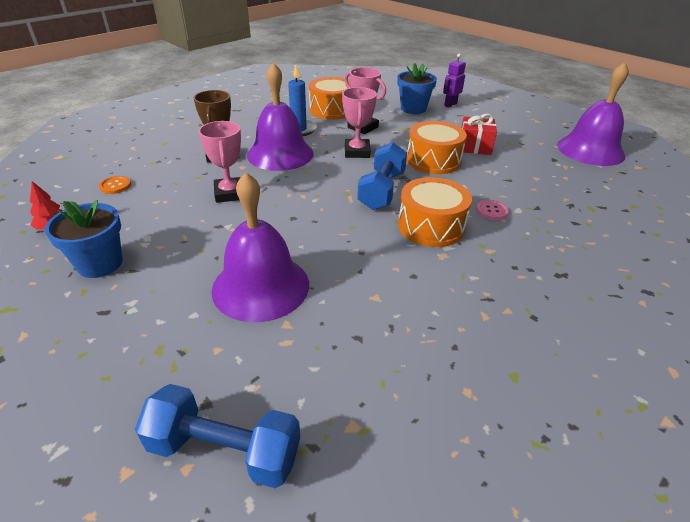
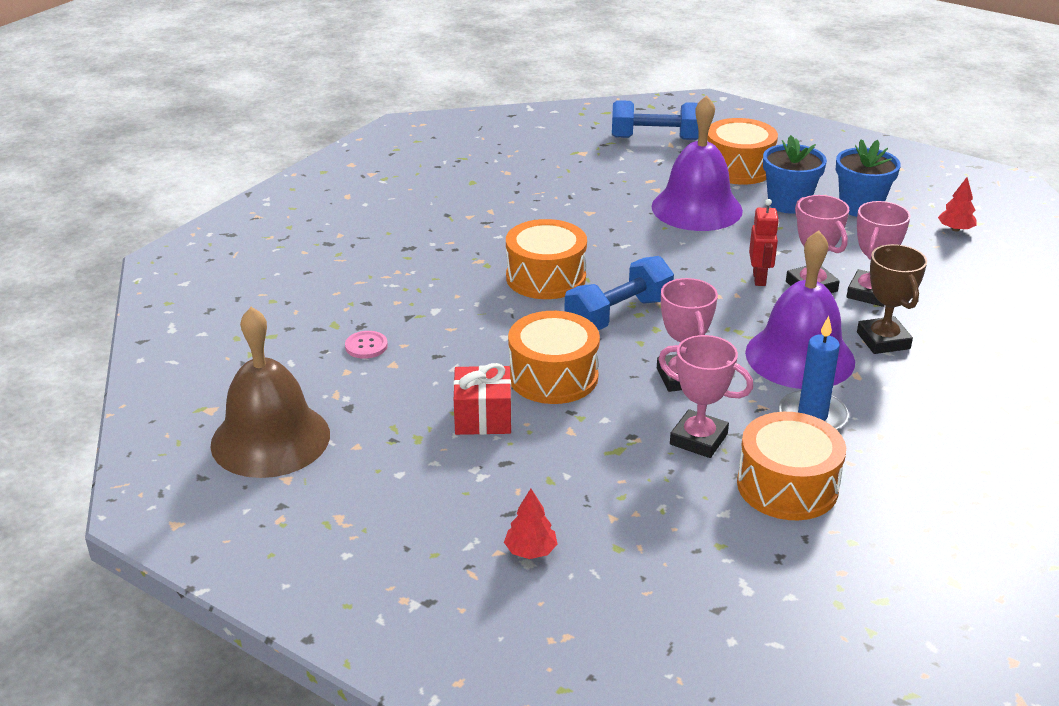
camera: 170 degrees right, 5 degrees down
(115, 186) = (963, 279): orange button -> none
(163, 349) = (738, 168): none -> orange drum
(194, 184) = (869, 293): none -> pink trophy
(262, 204) = (759, 279): none -> red robot
(381, 190) = (618, 315): blue dumbbell -> blue dumbbell turned 45 degrees clockwise
(413, 109) = (614, 518): blue flower pot -> blue flower pot (788, 203)
(450, 104) = (530, 551): purple robot -> red tree
(491, 211) = (470, 304): pink button -> pink button (366, 346)
(590, 150) = (270, 439): purple bell -> brown bell

